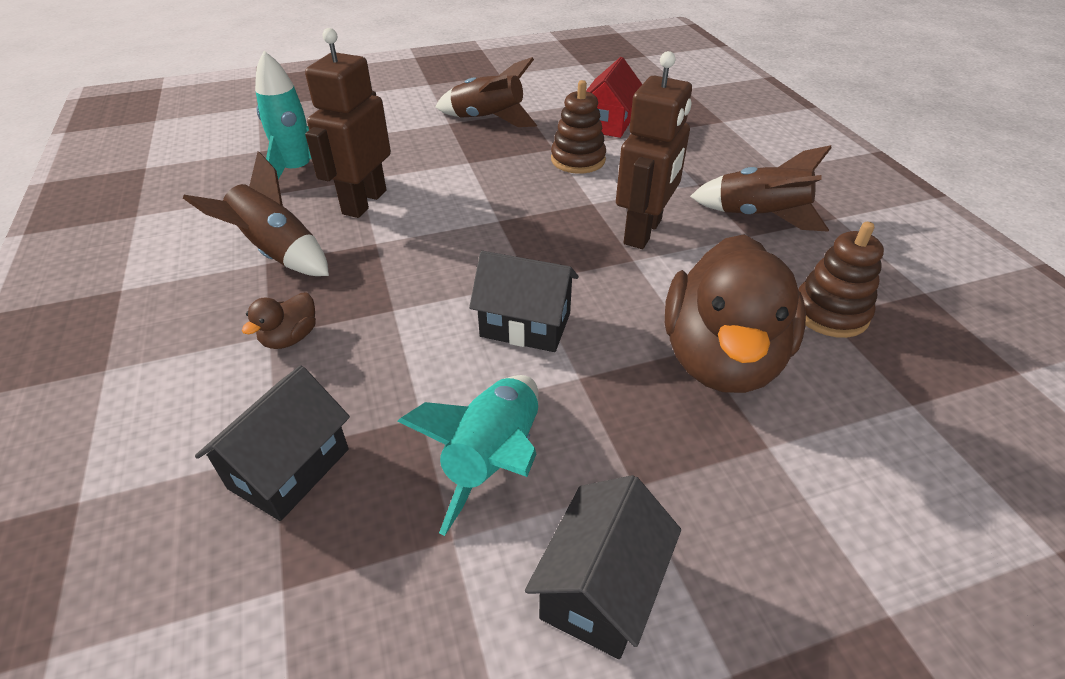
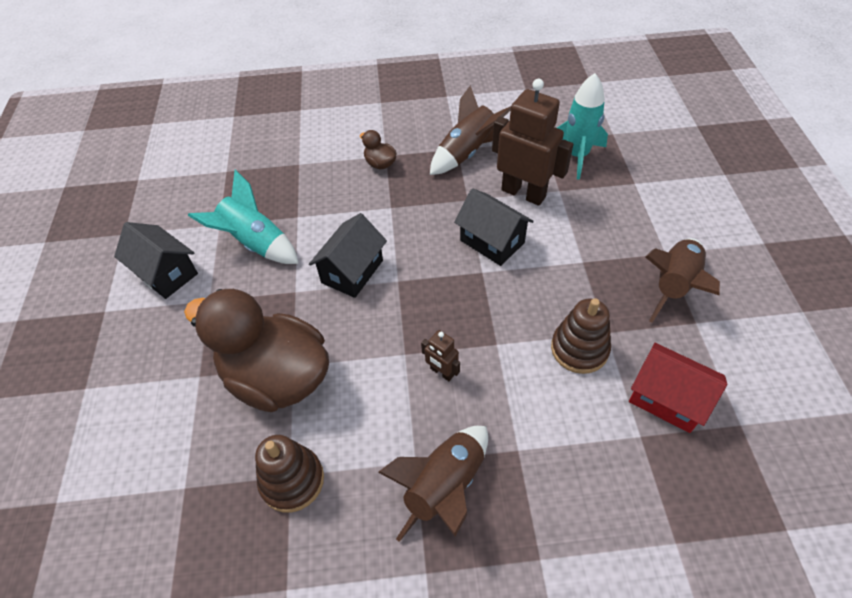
camera: 105 degrees right, 10 degrees up
(289, 468) = (286, 169): black house -> black house (492, 241)
(643, 232) = (441, 372): brown robot -> brown robot, size x0.46

